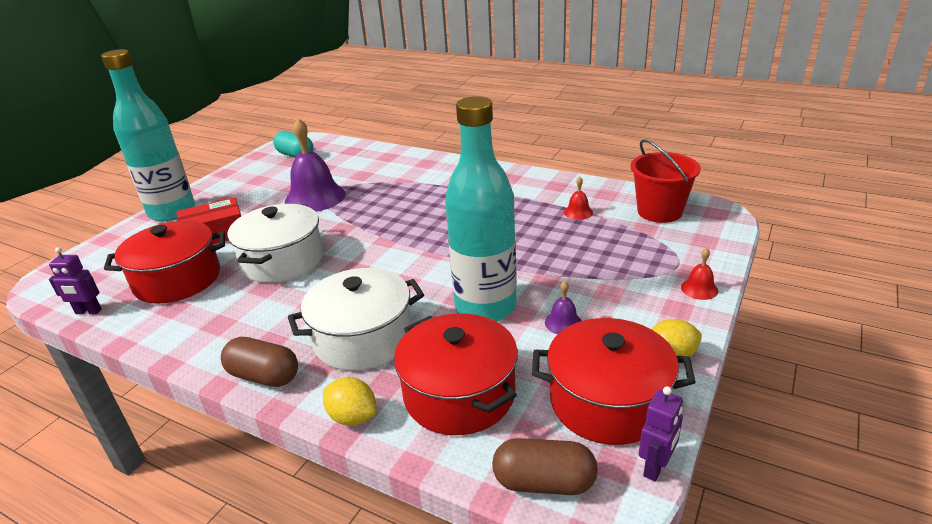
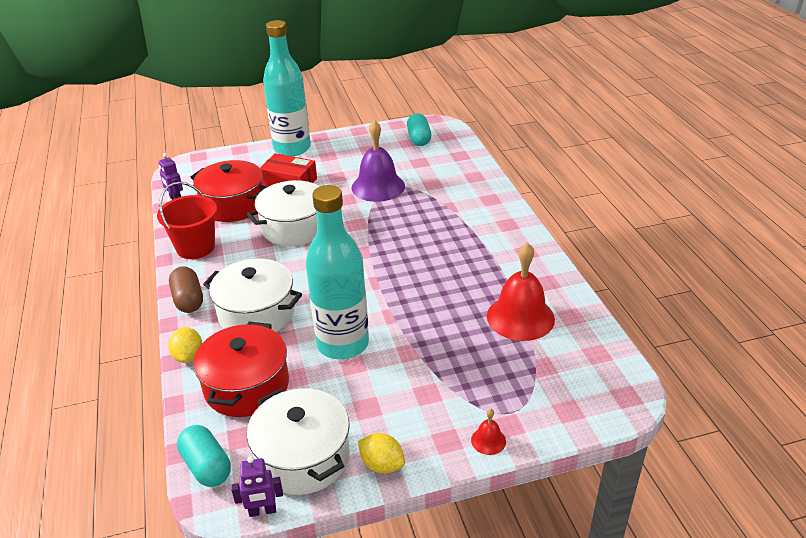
camera: 45 degrees right, 5 degrees up
(544, 482) = (207, 466): brown capsule -> turquoise capsule
(563, 323) = (365, 390): purple bell -> none
(578, 212) = (520, 317): red bell -> red bell, size x2.29
(608, 402) = (303, 457): red pot -> white pot
(659, 212) = (582, 361): red bucket -> red bucket (195, 247)

